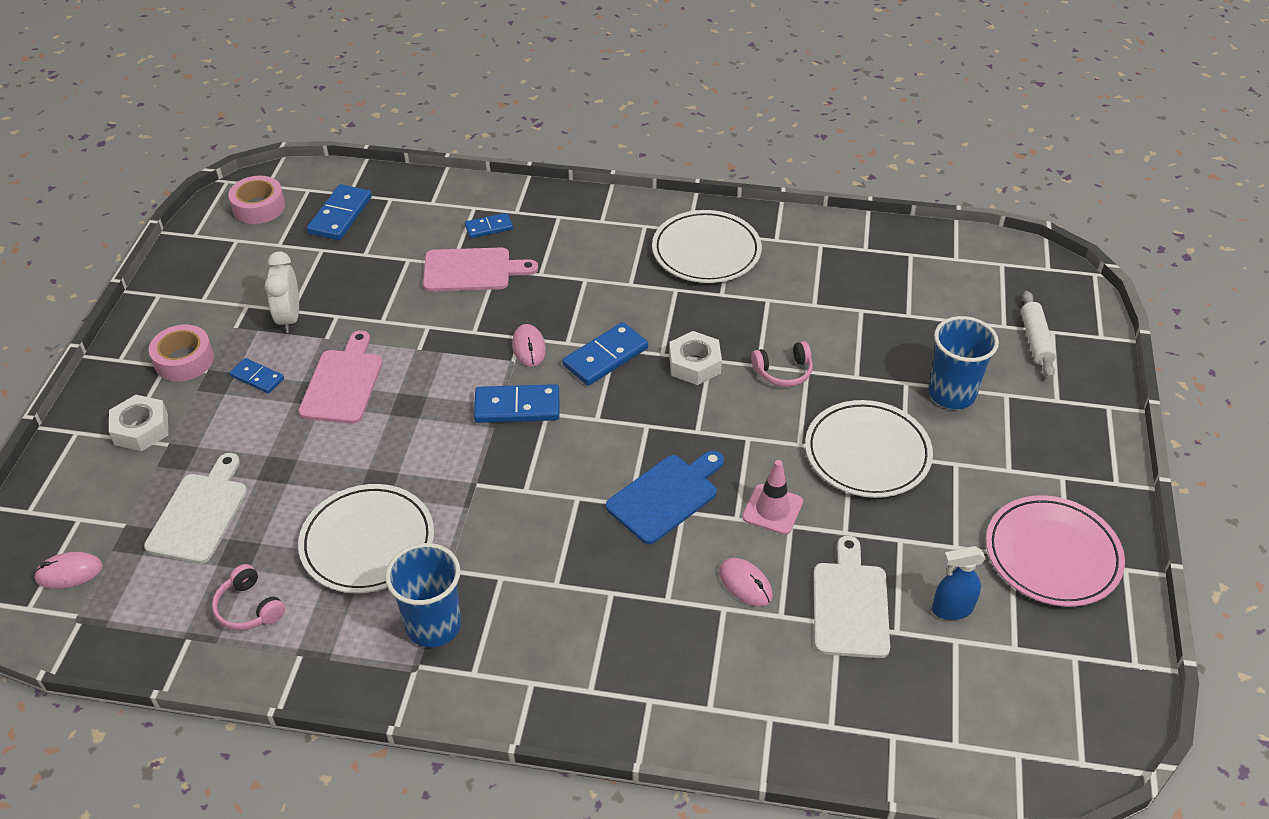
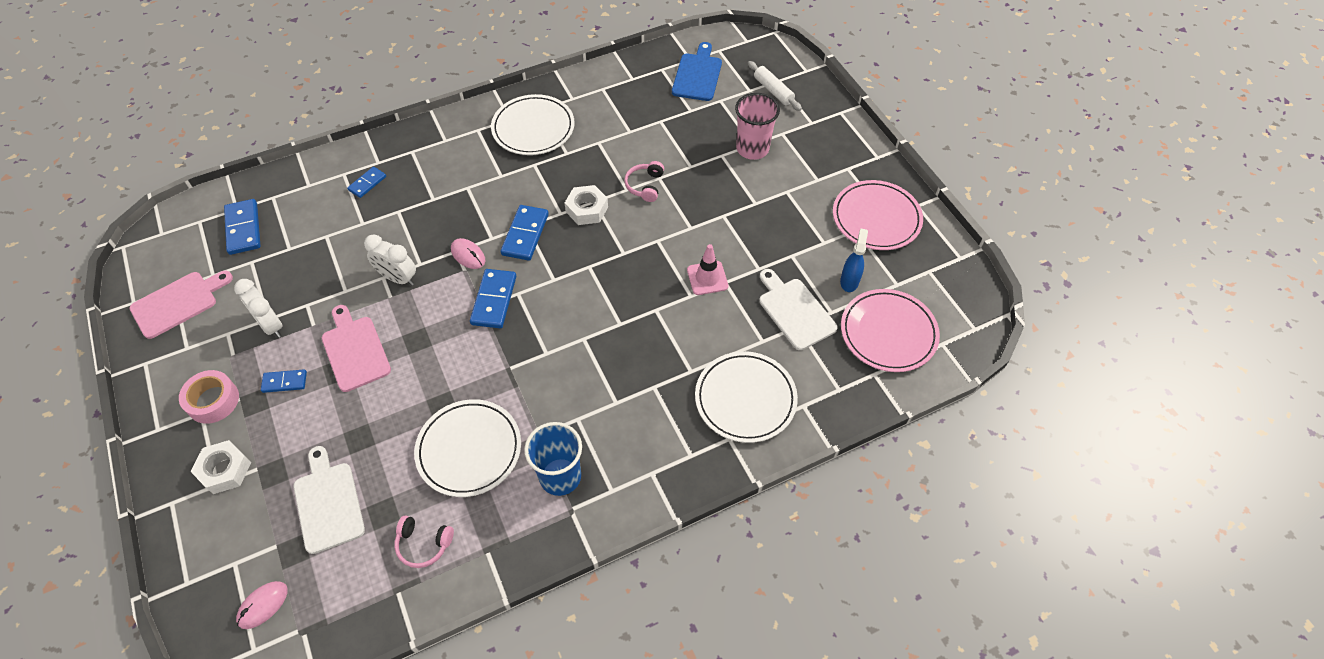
camera: 35 degrees left, 10 degrees up
(259, 207) = (169, 254): pink tape -> none
(441, 335) = (398, 278): none -> white clock
(472, 270) = (381, 220): pink cutting board -> pink cutting board (178, 303)
(517, 407) = (494, 300): blue domino -> blue domino turned 45 degrees counterclockwise
(666, 496) = (638, 306): blue cutting board -> blue cutting board (697, 75)
(745, 584) = (728, 334): pink mouse -> none
(783, 372) = (645, 186): pink headphones -> pink headphones turned 150 degrees clockwise
(867, 453) = (734, 212): white plate -> white plate (745, 399)
(951, 393) = (752, 149): blue cup -> pink cup
(951, 609) = (849, 281): blue spray bottle -> blue spray bottle turned 150 degrees clockwise
(953, 698) = (888, 333): none -> pink plate

